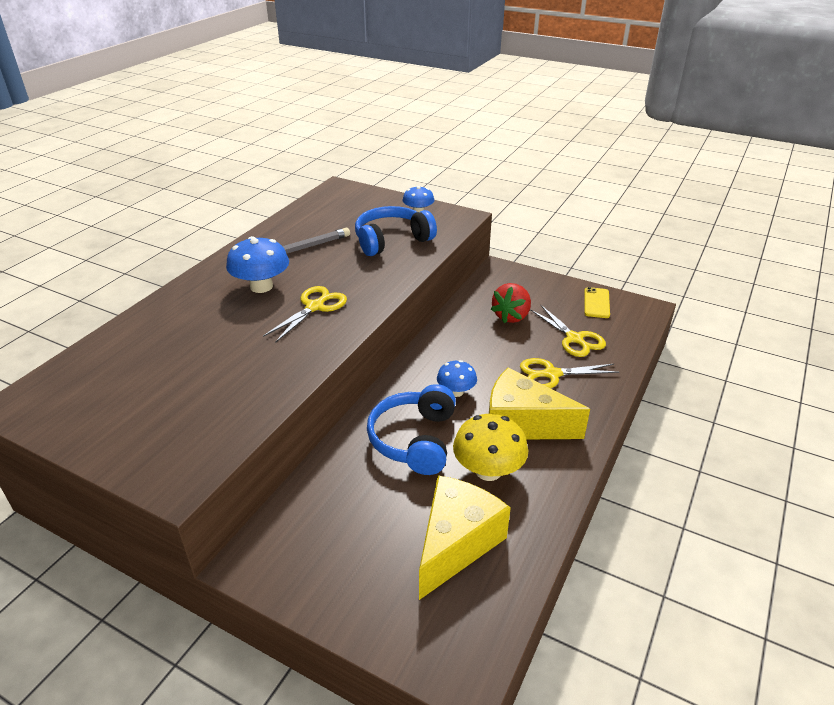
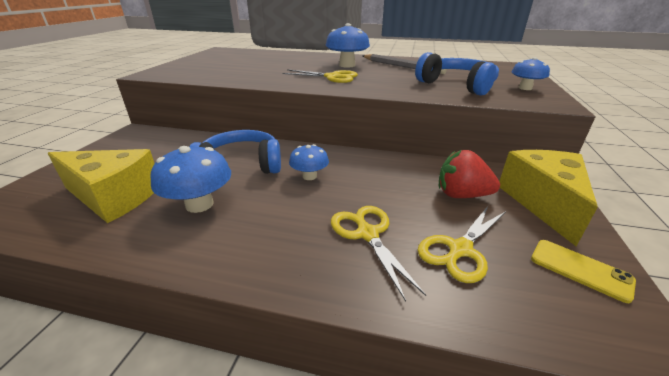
camera: 75 degrees right, 5 degrees down
(488, 470) = (199, 204): yellow mushroom -> blue mushroom
(522, 423) = (270, 219): yellow cheese -> yellow cheese (543, 202)
(596, 303) = (580, 269): yellow phone -> yellow phone turned 45 degrees clockwise

